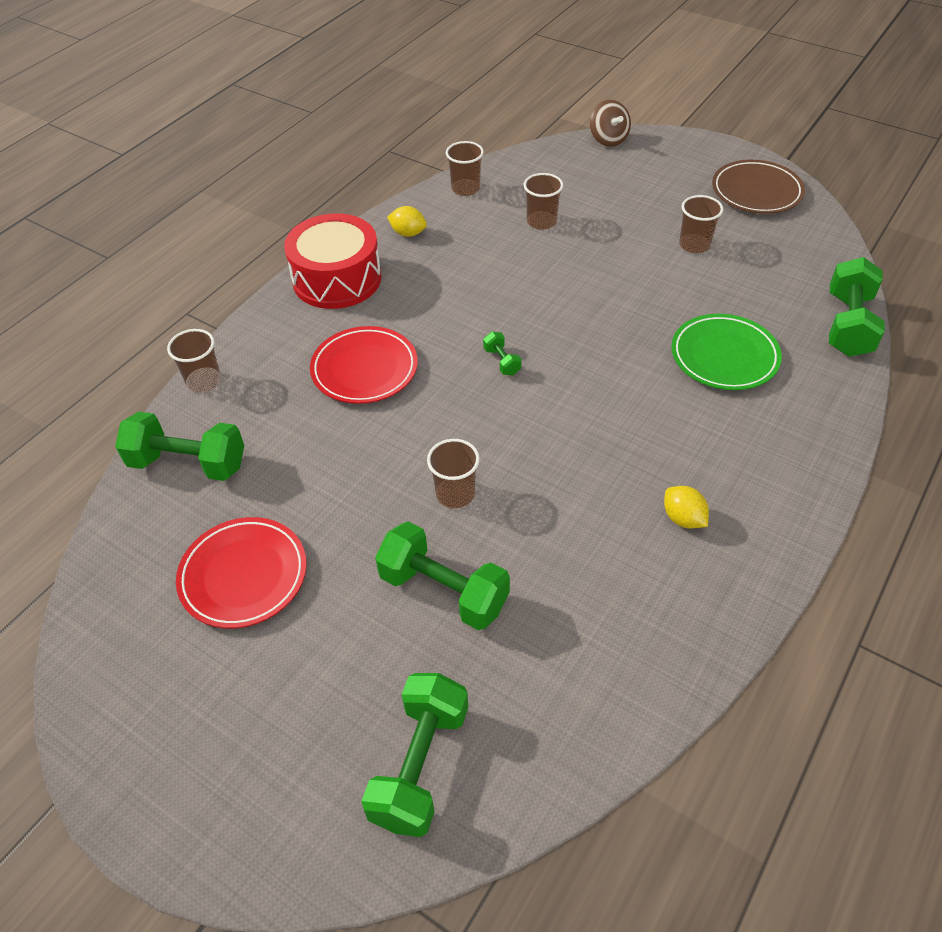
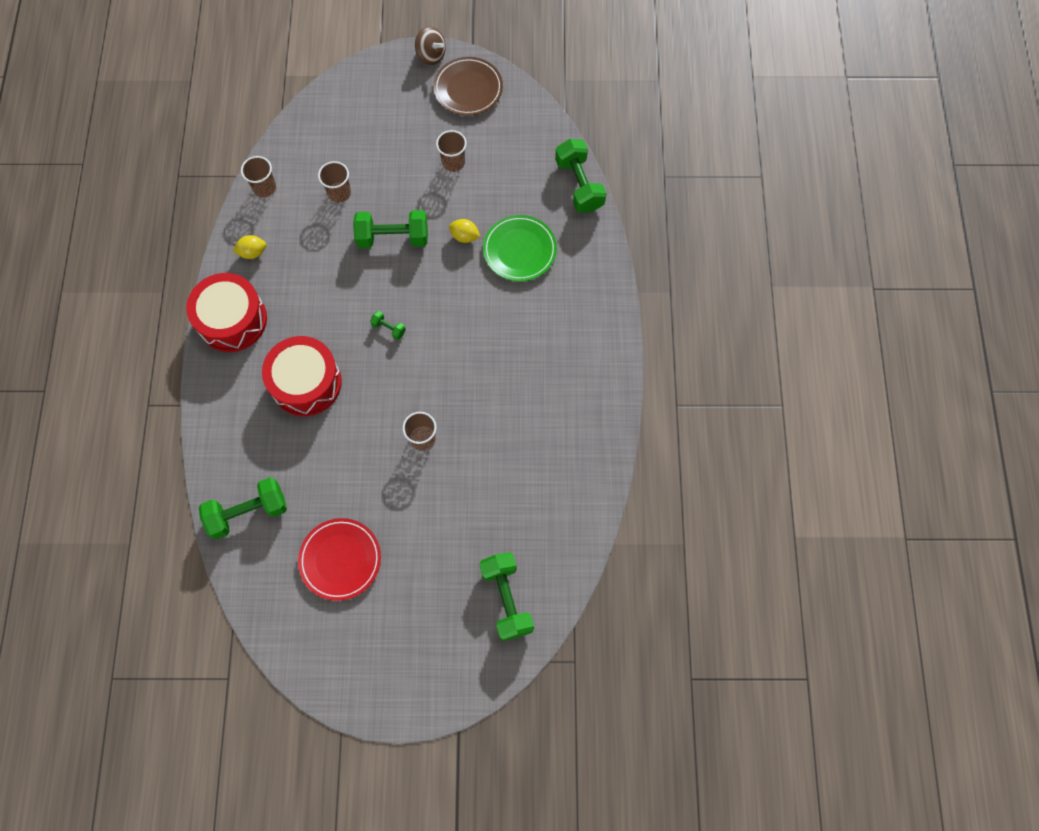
camera: 35 degrees left, 20 degrees up
(204, 381) = (208, 451): brown cup -> none
(364, 369) = (306, 383): red plate -> red drum
(443, 591) = (456, 502): green dumbbell -> green dumbbell (393, 238)
(608, 139) = (337, 84): brown spinning top -> brown spinning top (431, 55)
(683, 518) = (555, 381): yellow lemon -> yellow lemon (464, 236)

